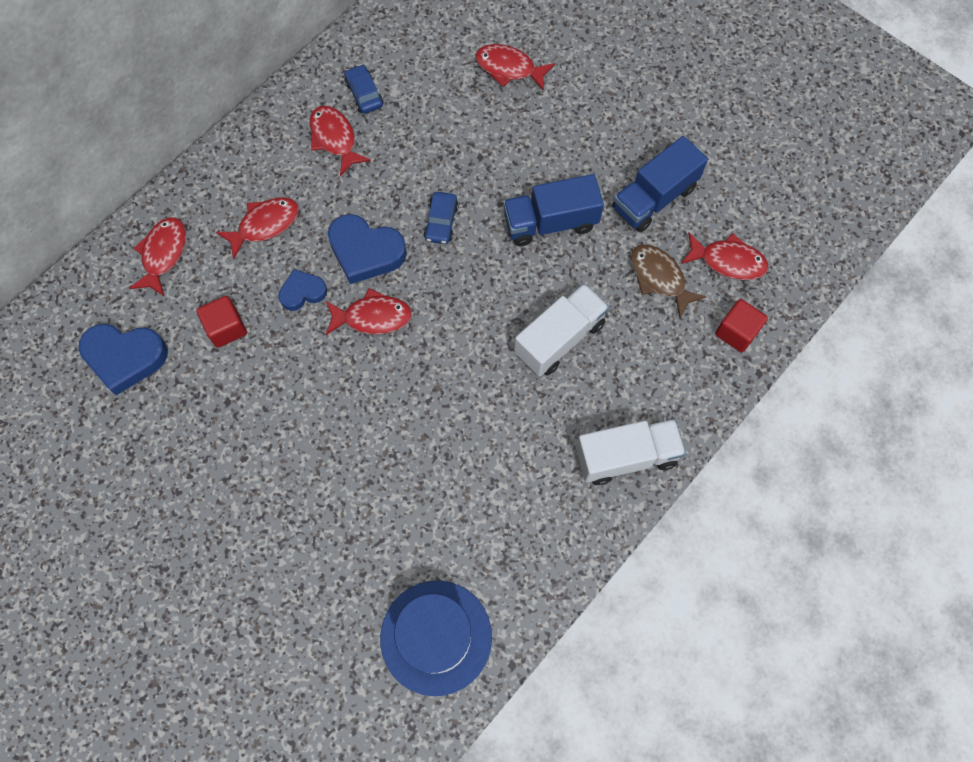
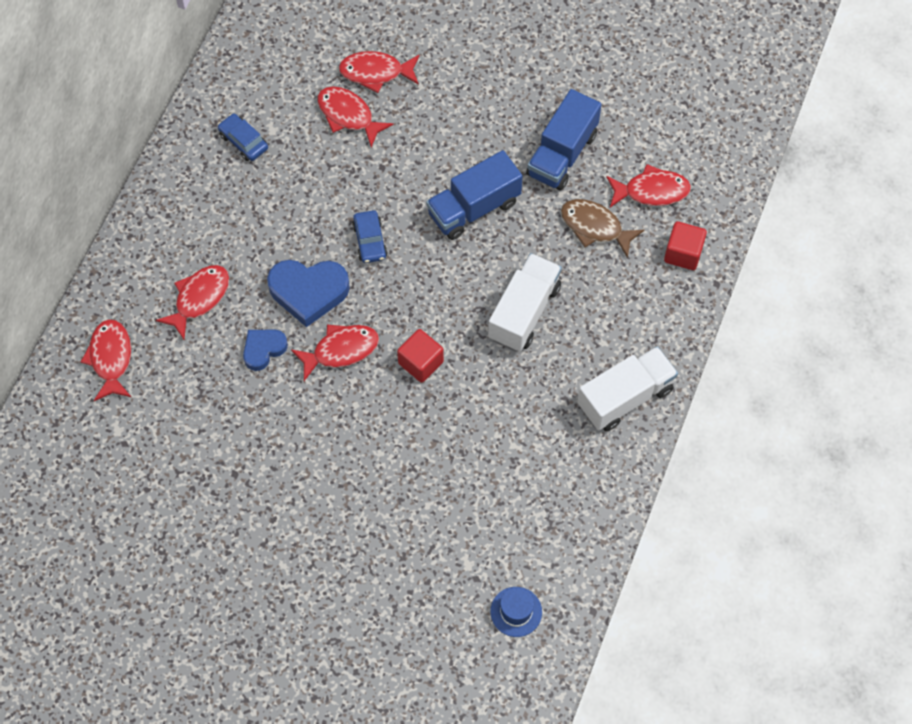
camera: 20 degrees left, 5 degrees down
(125, 358) = (117, 467): blue heart -> none
(226, 328) = (204, 407): red cube -> red cube (420, 362)
(335, 139) = (233, 194): red fish -> red fish (348, 115)
(436, 637) = (516, 611): blue hat -> blue hat, size x0.48

